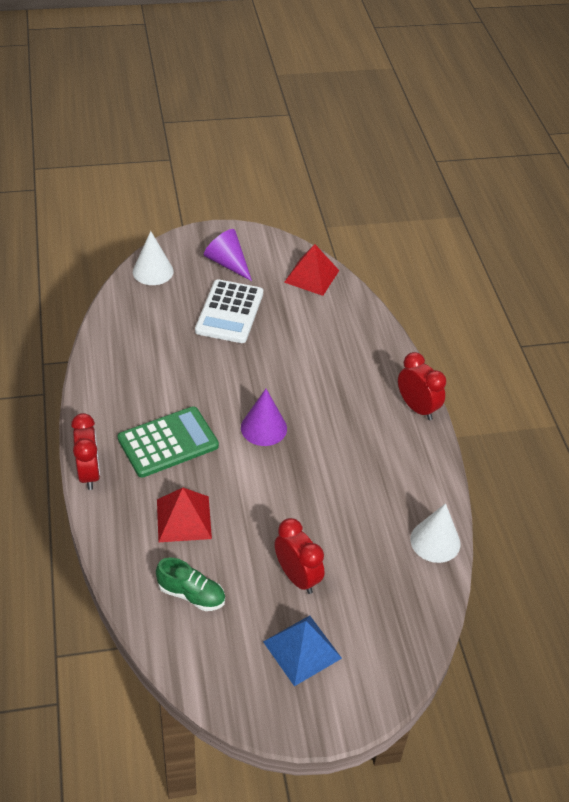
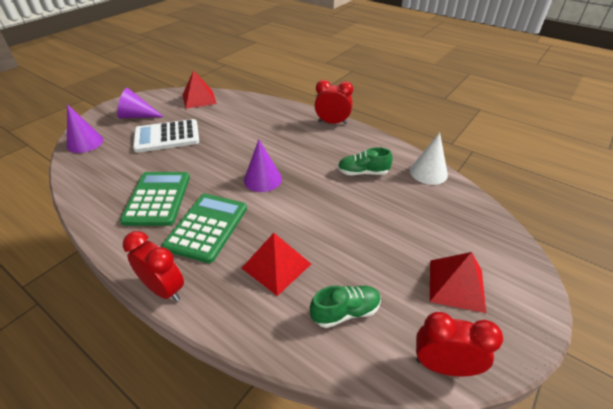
camera: 40 degrees left, 5 degrees down
(153, 271) = (85, 143): white cone -> purple cone
(157, 383) = (157, 198): none -> green calculator
(229, 312) = (167, 137): white calculator -> white calculator turned 105 degrees clockwise
(297, 577) = (392, 244): red clock -> red clock (443, 366)
(302, 649) = (456, 285): blue pyramid -> red pyramid
(367, 491) = (363, 172): none -> green shoe

